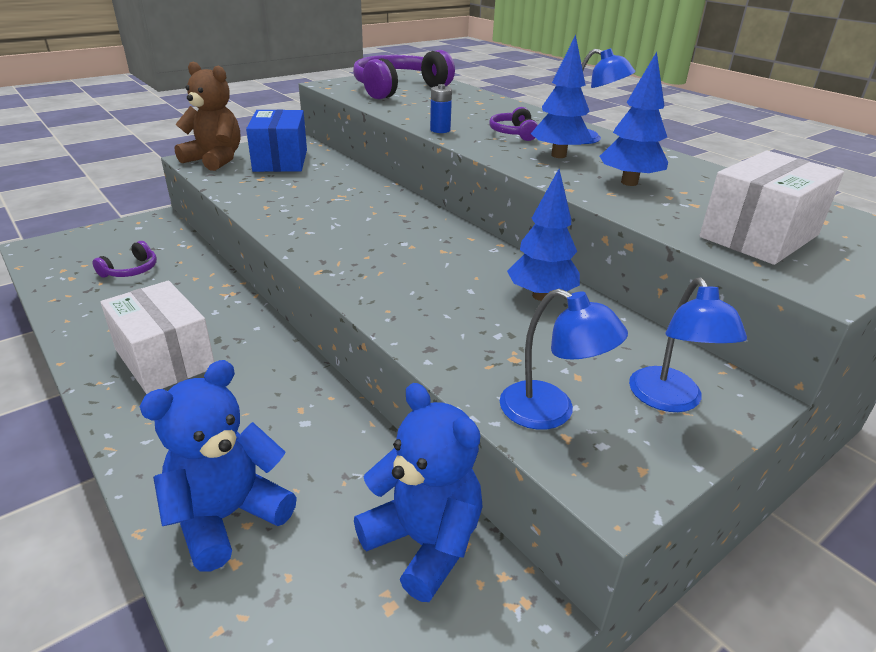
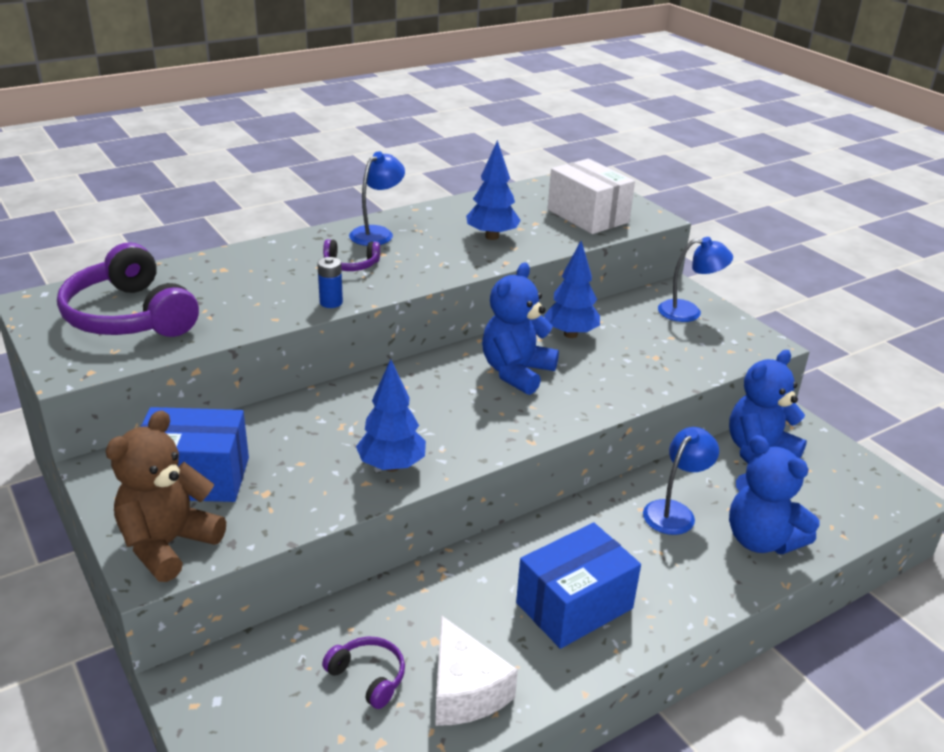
camera: 85 degrees left, 0 degrees up
(97, 306) = (464, 690): none -> white cheese
(165, 359) = (574, 605): white box -> blue box
(443, 263) = (516, 372): none -> blue teddy bear
(550, 412) = (709, 352): blue lamp -> blue lamp (674, 511)
(558, 155) = (423, 253): blue tree -> blue tree (391, 466)

